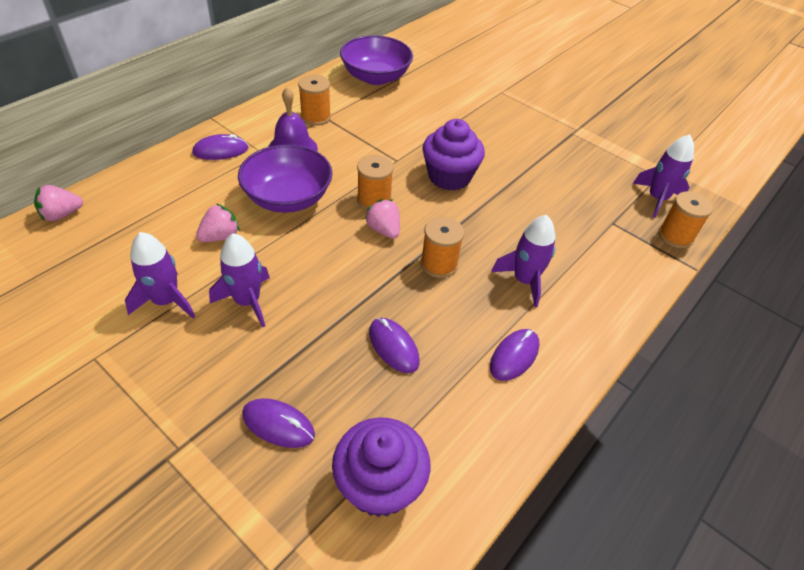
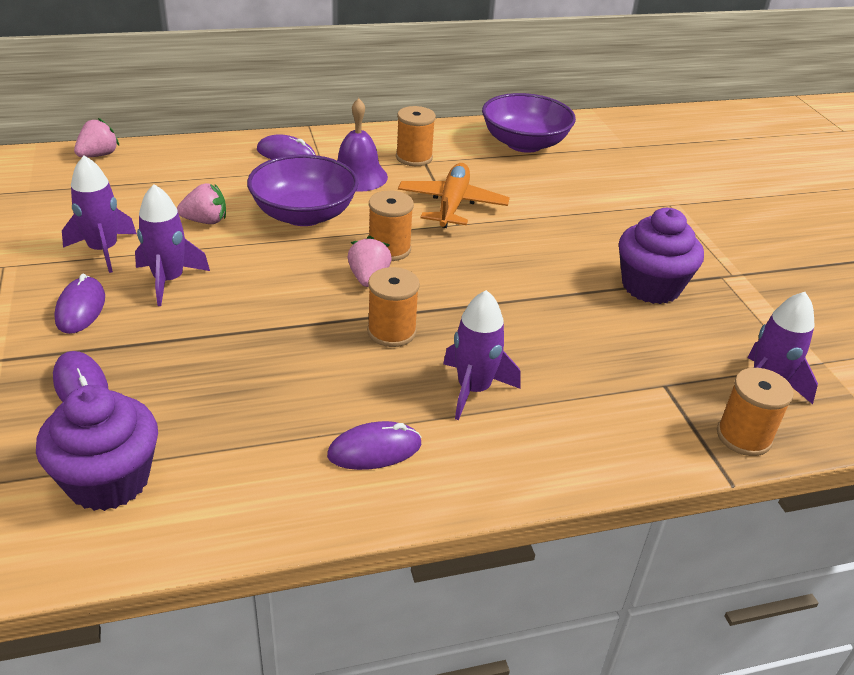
camera: 35 degrees right, 10 degrees down
(62, 215) = (98, 155): pink strawberry -> pink strawberry turned 120 degrees clockwise
(378, 146) = (452, 204): none -> orange plane
(393, 347) = (257, 379): purple mouse -> purple mouse (81, 308)
(449, 177) = (501, 260): purple cupcake -> purple cupcake (651, 286)

